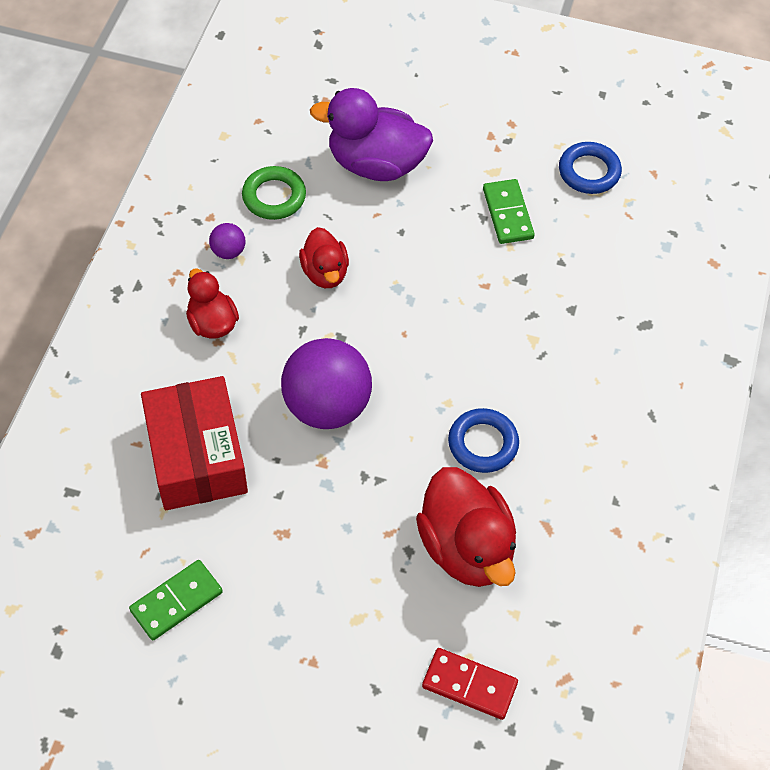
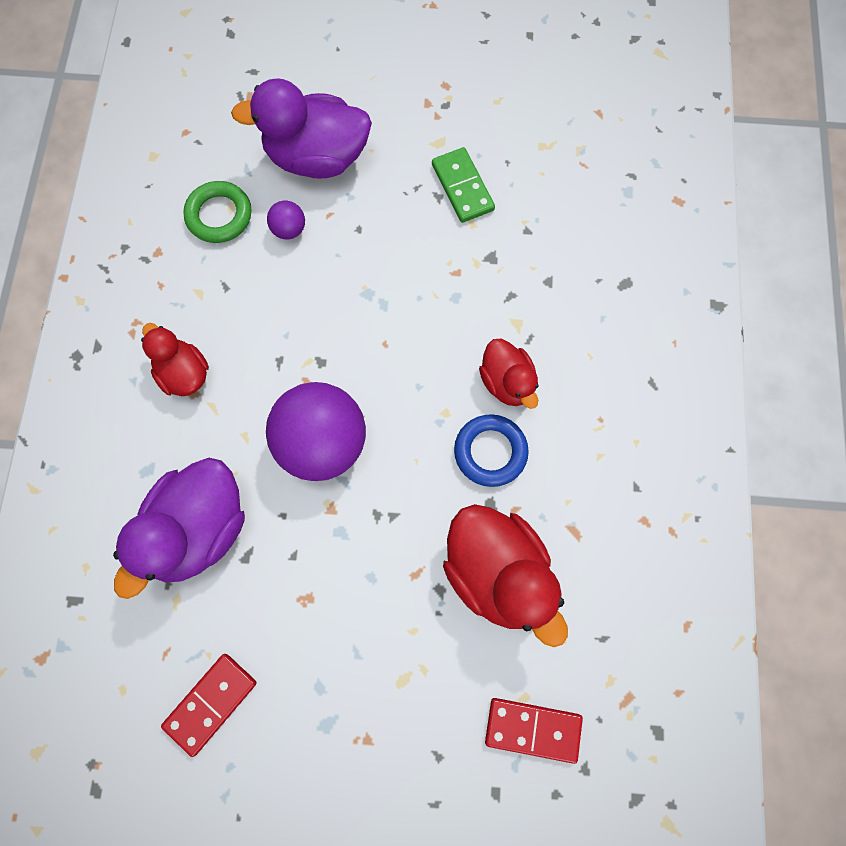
camera: 10 degrees left, 15 degrees up
(176, 601) = (211, 703): green domino -> red domino
(197, 456) = (198, 530): red box -> purple duck
(228, 251) = (184, 287): purple ball -> purple ball (289, 229)
(325, 272) = (289, 291): red duck -> red duck (507, 382)
(589, 172) = (534, 124): blue ring -> none

